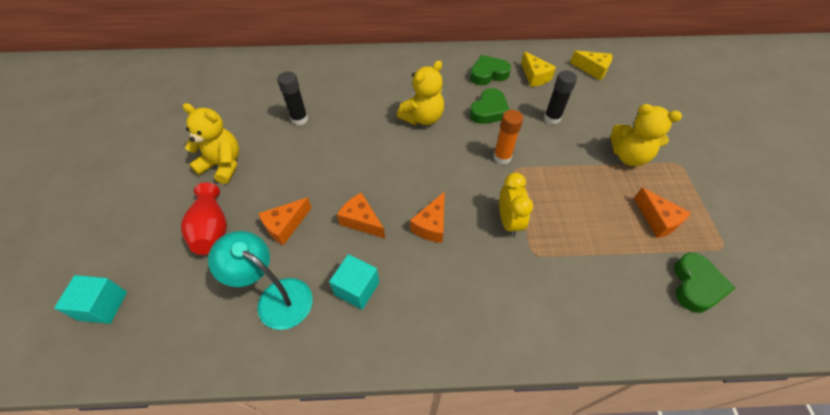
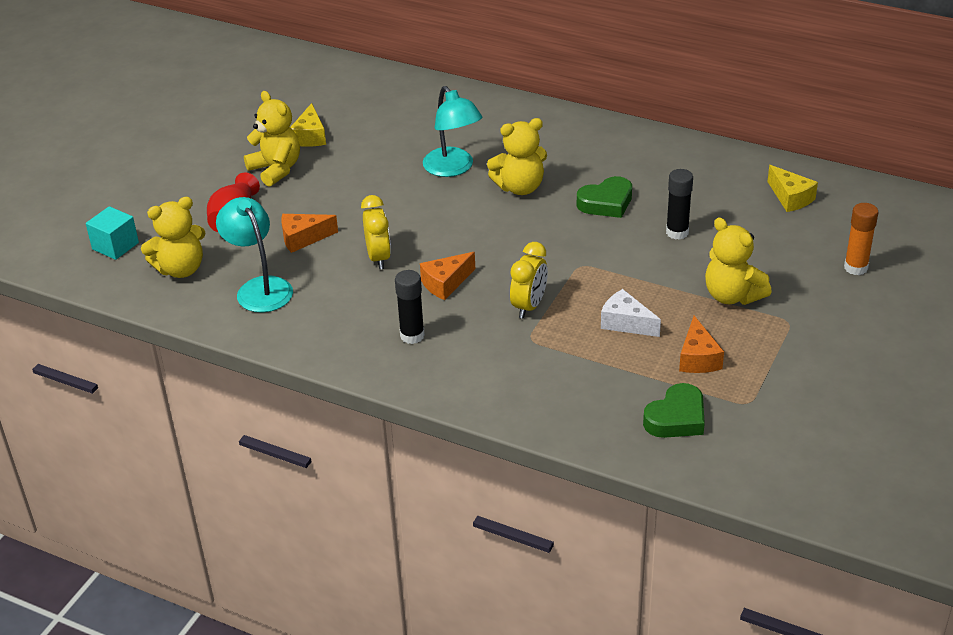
camera: 30 degrees right, 15 degrees down
(186, 307) = (181, 269): none -> yellow teddy bear
(299, 119) = (381, 149): black glue stick -> black glue stick (412, 336)
(357, 288) = (335, 306): turquoise cube -> none
(361, 221) = (378, 258): orange cheese -> yellow clock
(364, 118) = (453, 168): none -> turquoise lamp
(488, 74) = (643, 165): green heart -> none
(502, 157) = (577, 251): orange glue stick -> orange glue stick (855, 268)
(535, 76) = (702, 184): yellow cheese -> yellow cheese (310, 136)
(585, 208) = (626, 323): none -> white cheese

